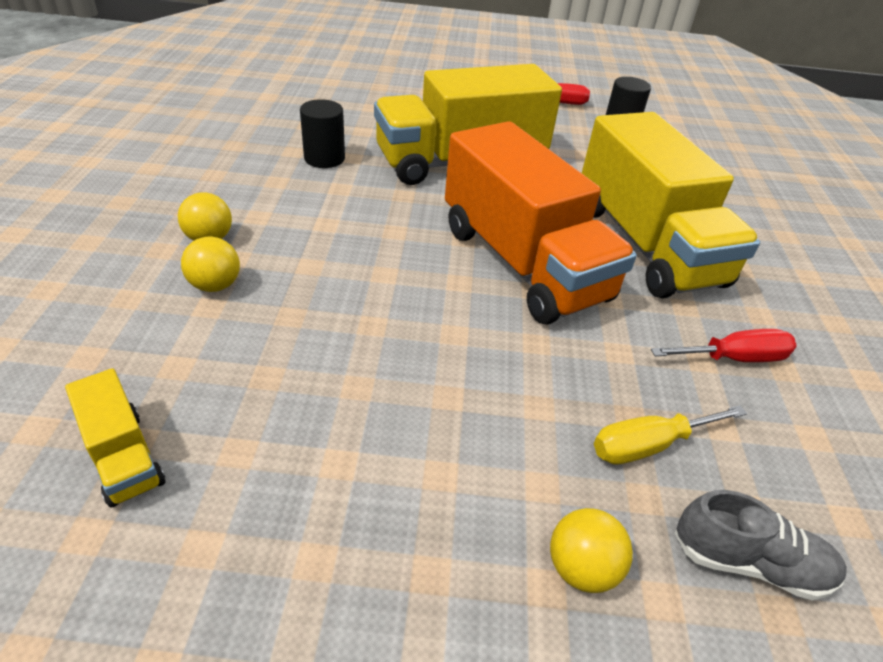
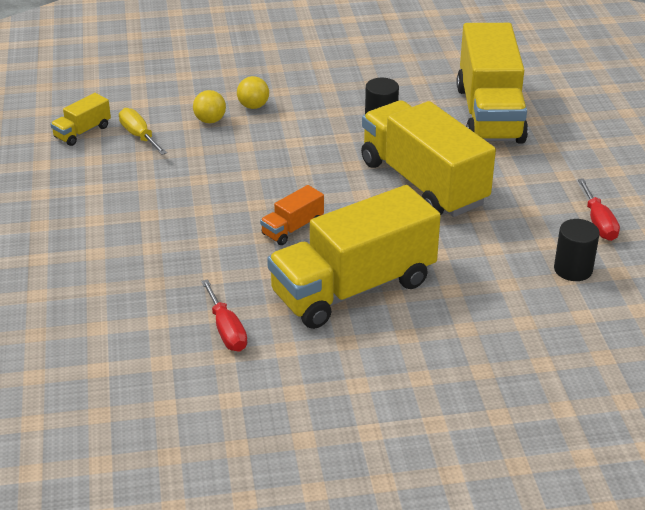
camera: 80 degrees right, 5 degrees down
(353, 102) = (489, 114): none -> yellow truck
(523, 263) = (292, 228): orange truck -> orange truck, size x0.43
(581, 568) = (49, 268): yellow ball -> none
(649, 445) = (134, 290): yellow screwdriver -> yellow screwdriver (139, 136)
(749, 562) = (62, 325): grey shoe -> none

